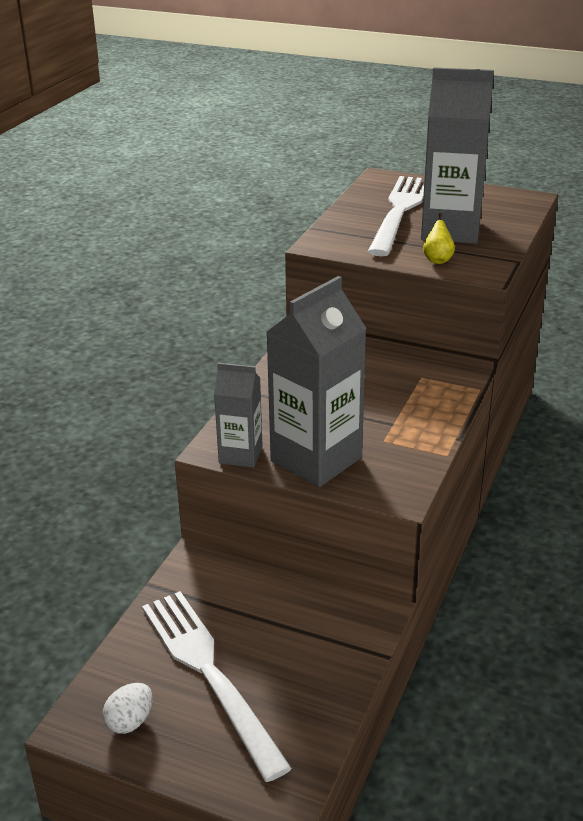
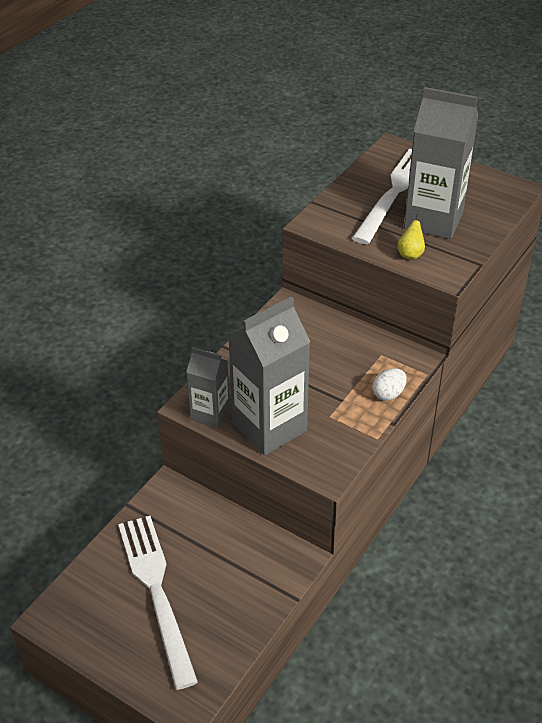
camera: 10 degrees right, 10 degrees up
(130, 721) = (89, 622): white egg -> white egg (388, 394)

